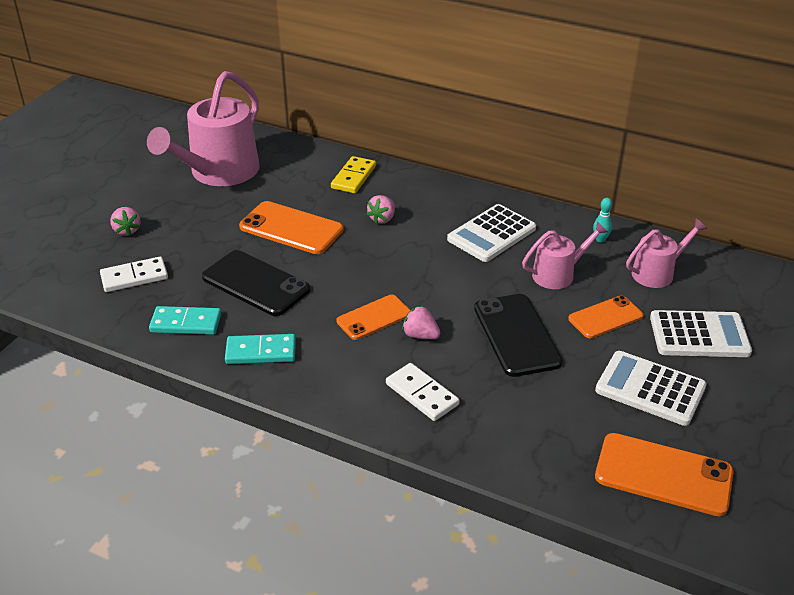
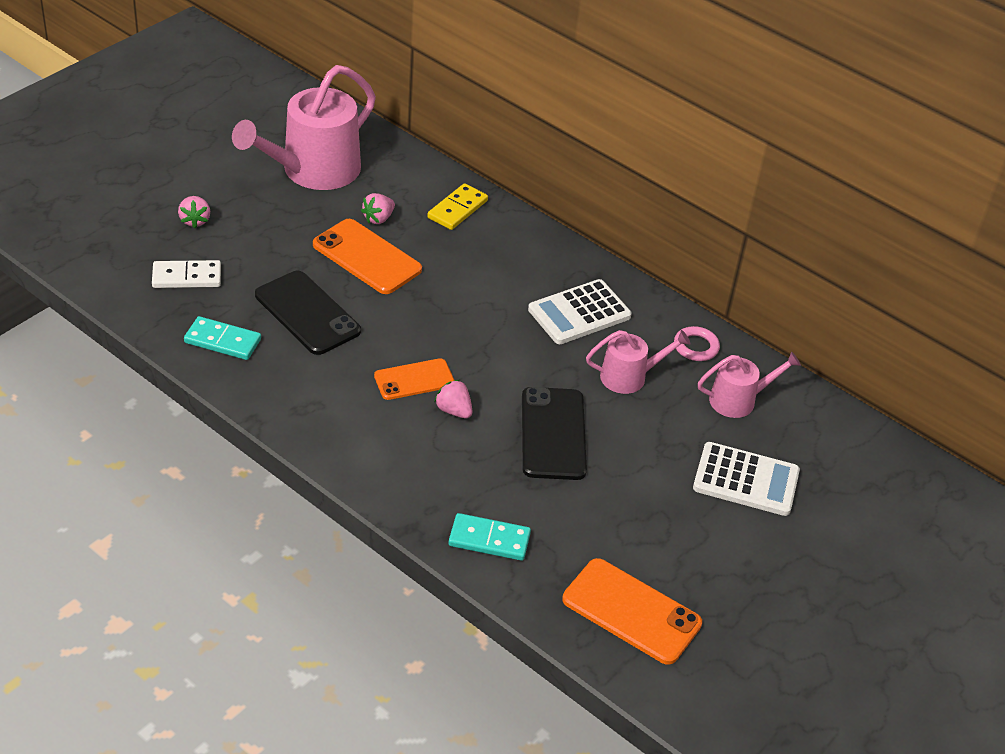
camera: 10 degrees right, 5 degrees up
(261, 352) = (286, 390): turquoise domino -> turquoise domino (489, 540)
(382, 219) = (468, 267): pink strawberry -> pink strawberry (378, 218)
(421, 394) = (429, 473): white domino -> none
(600, 239) = (696, 347): turquoise bowling pin -> pink ring
(605, 317) = (656, 437): orange phone -> none
(650, 389) = (663, 524): white calculator -> none

